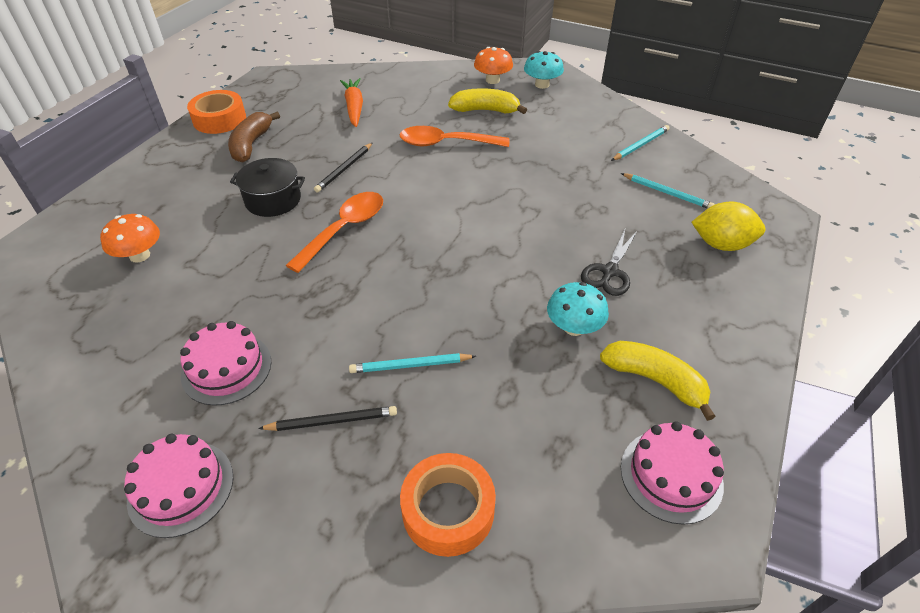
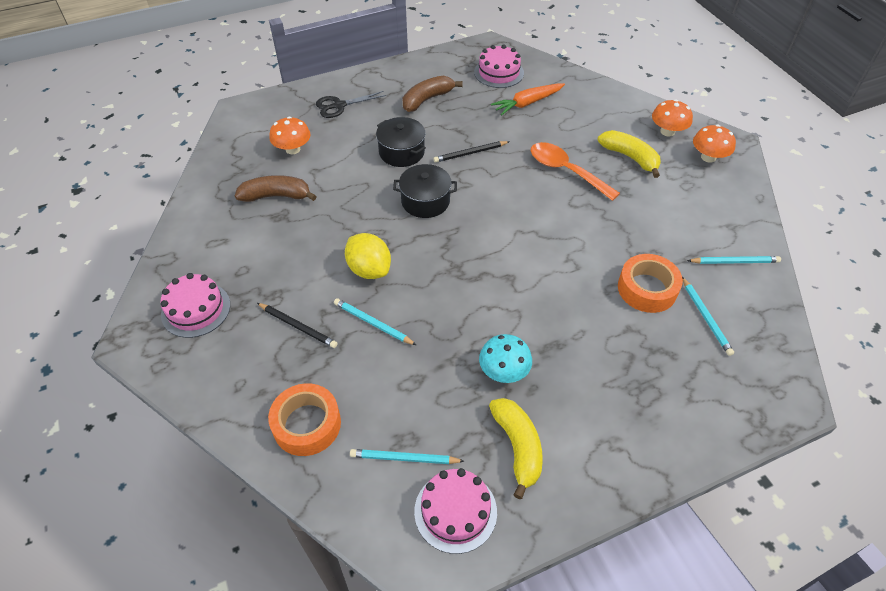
camera: 40 degrees right, 5 degrees up
(167, 310) = (276, 196): none -> brown banana
(219, 119) = (425, 67): orange tape -> orange tape (647, 289)
(226, 368) = (274, 255): pink cake -> pink cake (499, 72)
(344, 229) = (425, 201): orange spoon -> black pot
(354, 107) = (527, 103): orange carrot -> orange carrot turned 150 degrees counterclockwise
(542, 85) = (708, 157): turquoise mushroom -> orange mushroom
(577, 466) = (404, 458): none -> turquoise pencil
(609, 272) = (577, 349): black scissors -> black scissors (339, 105)
(721, 244) = (699, 388): yellow lemon -> yellow lemon (369, 269)

